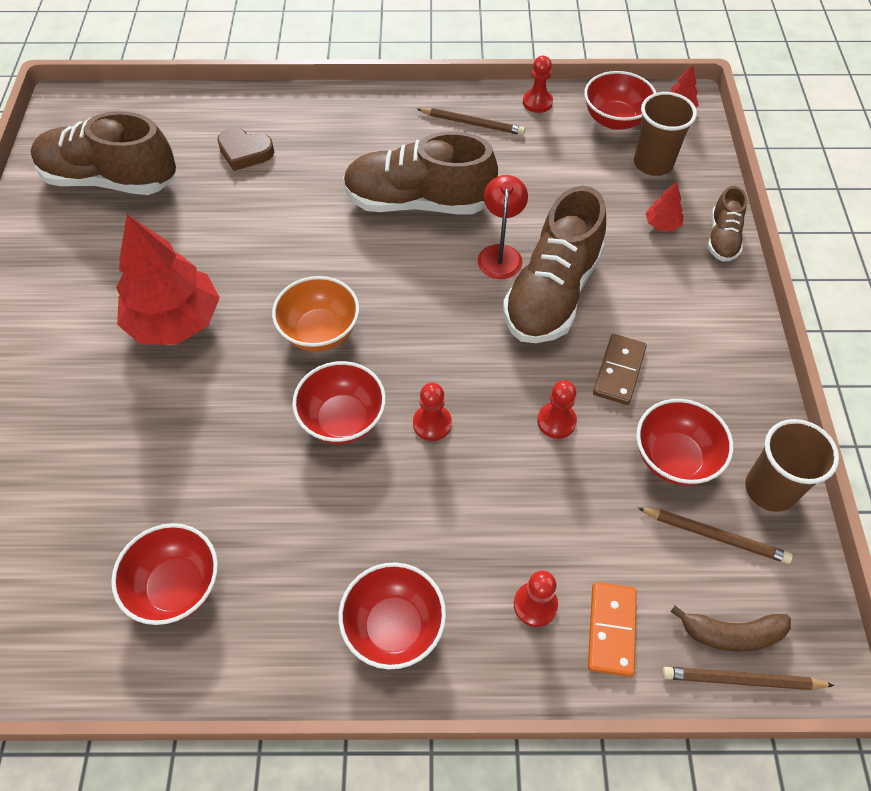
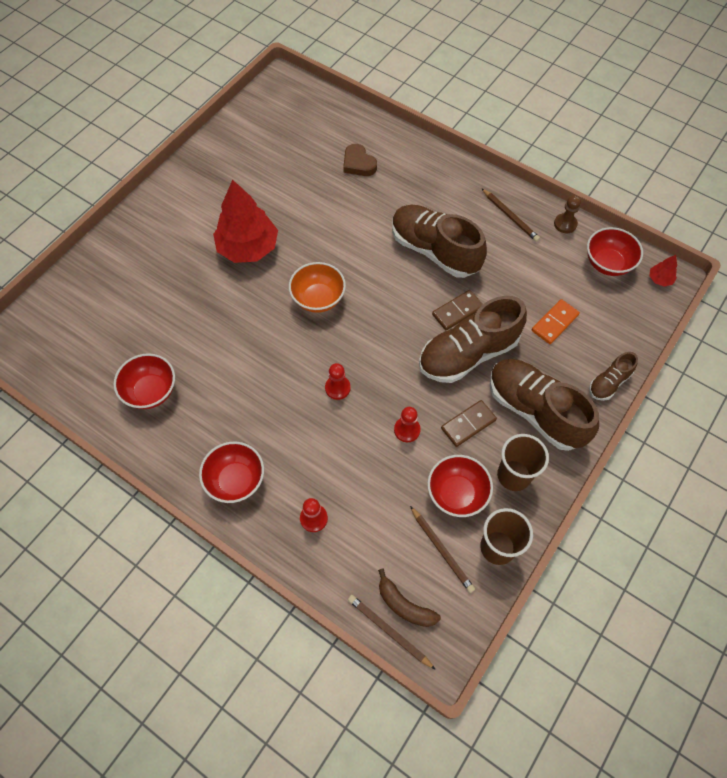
camera: 35 degrees right, 5 degrees up
(110, 180) = (273, 142): brown shoe -> brown shoe (535, 411)
(343, 419) = (293, 356): red bowl -> none
(500, 254) = (457, 311): red lamp -> brown domino
(537, 102) = (565, 224): red pawn -> brown pawn
(611, 629) = (342, 558): orange domino -> orange domino (554, 323)
(653, 163) = (607, 307): brown cup -> brown cup (513, 475)
(662, 224) = (576, 351): red tree -> none

